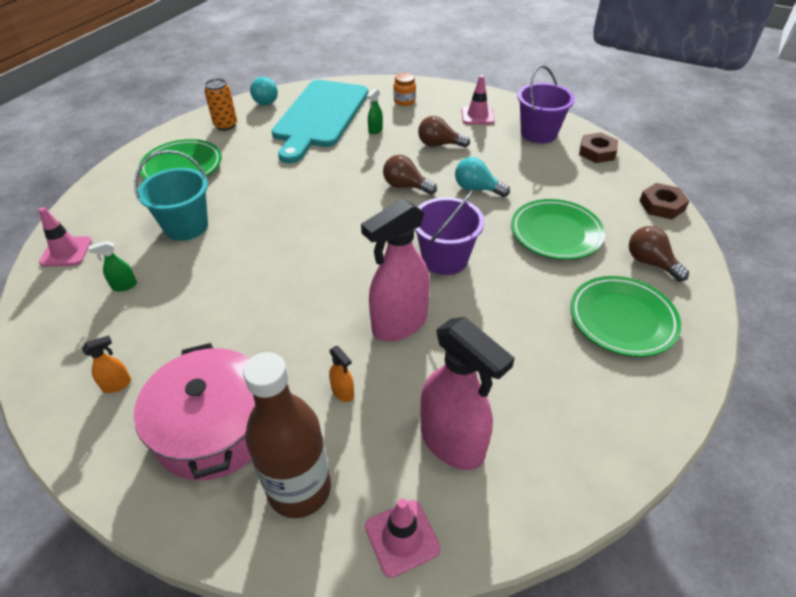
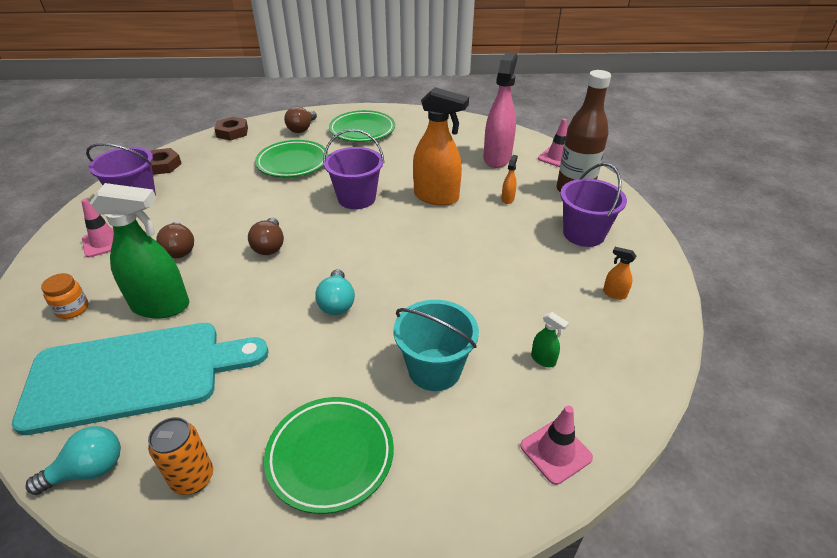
camera: 120 degrees left, 5 degrees down
(214, 428) = (583, 234): pink pot -> purple bucket
(375, 130) = (161, 306): green spray bottle -> green spray bottle, size x2.42
(399, 324) = (436, 197): pink spray bottle -> orange spray bottle
(477, 189) = (252, 208): turquoise light bulb -> turquoise light bulb (337, 303)

